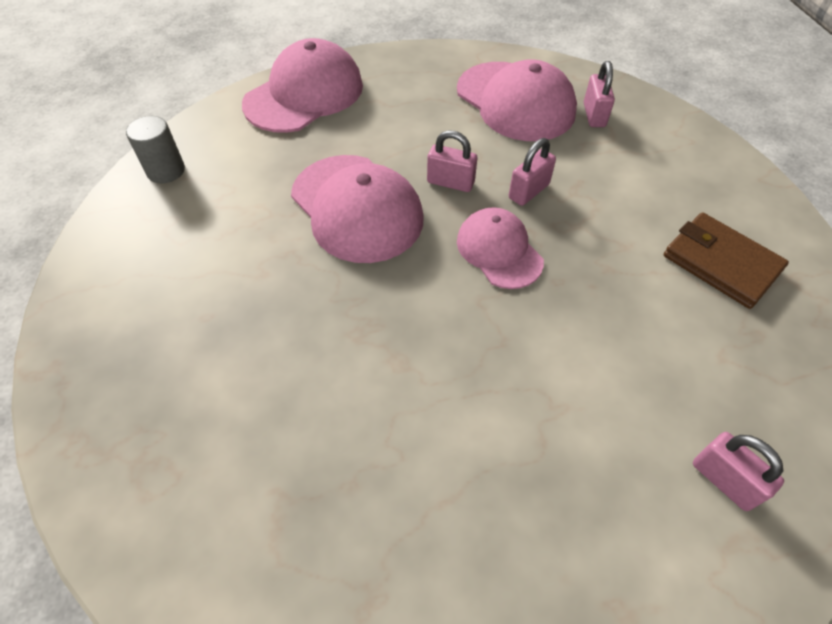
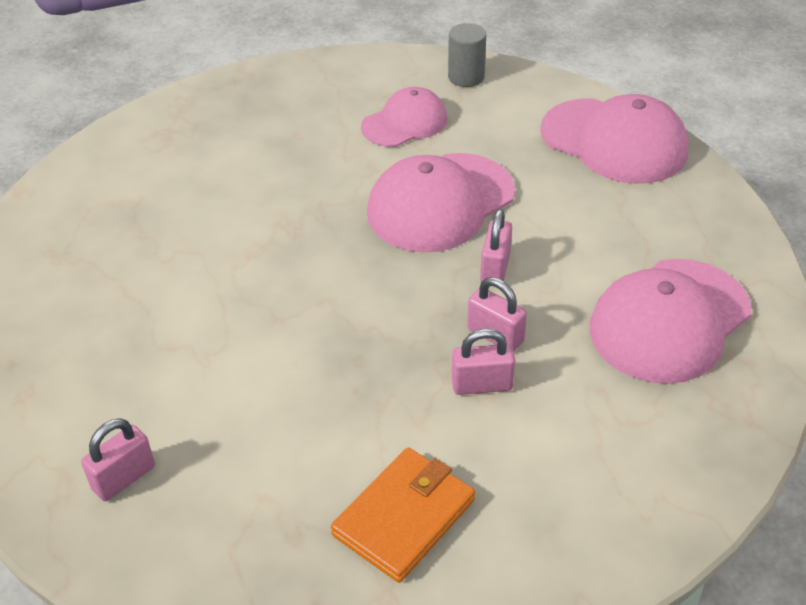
camera: 85 degrees right, 10 degrees down
(499, 251) = (396, 312): pink cap -> pink cap (405, 123)
(594, 115) = (669, 403): pink padlock -> pink padlock (482, 385)
(721, 263) = (404, 517): brown wallet -> orange wallet

